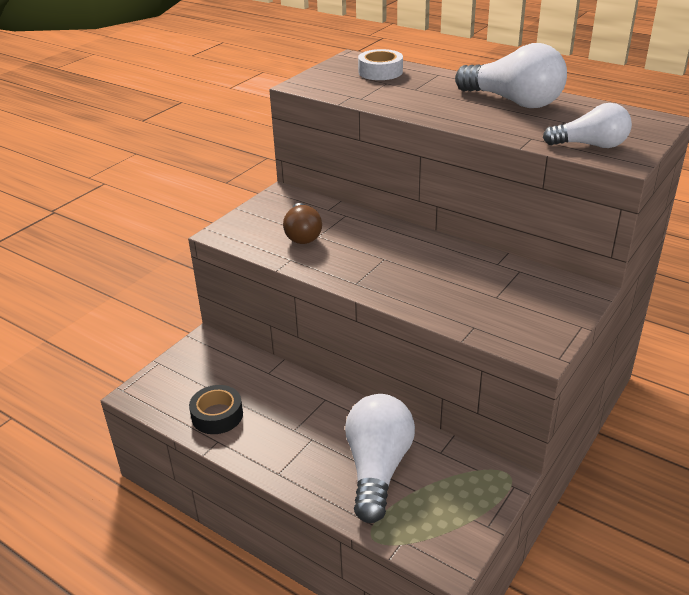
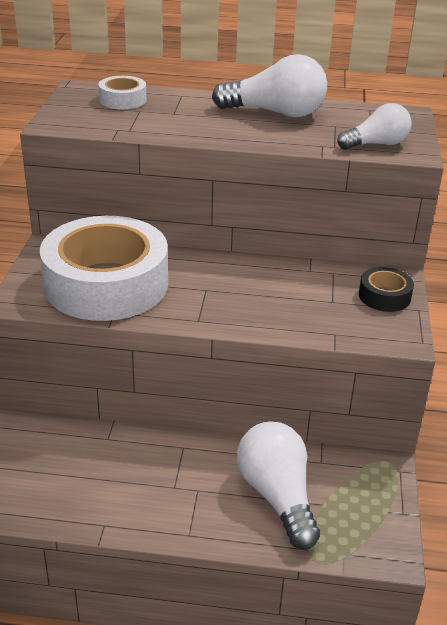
camera: 30 degrees left, 0 degrees up
(217, 415) = (85, 499): black tape -> black tape (384, 296)
(302, 235) = (106, 284): brown light bulb -> white tape

